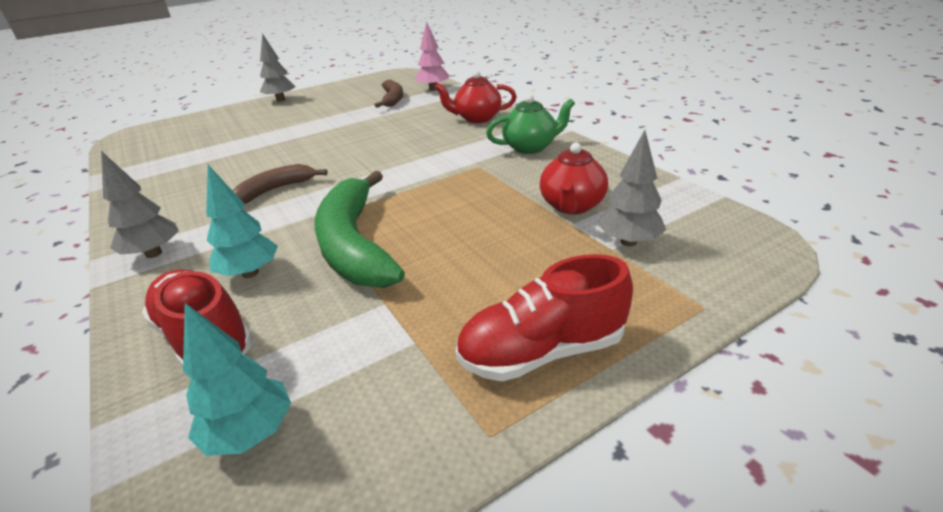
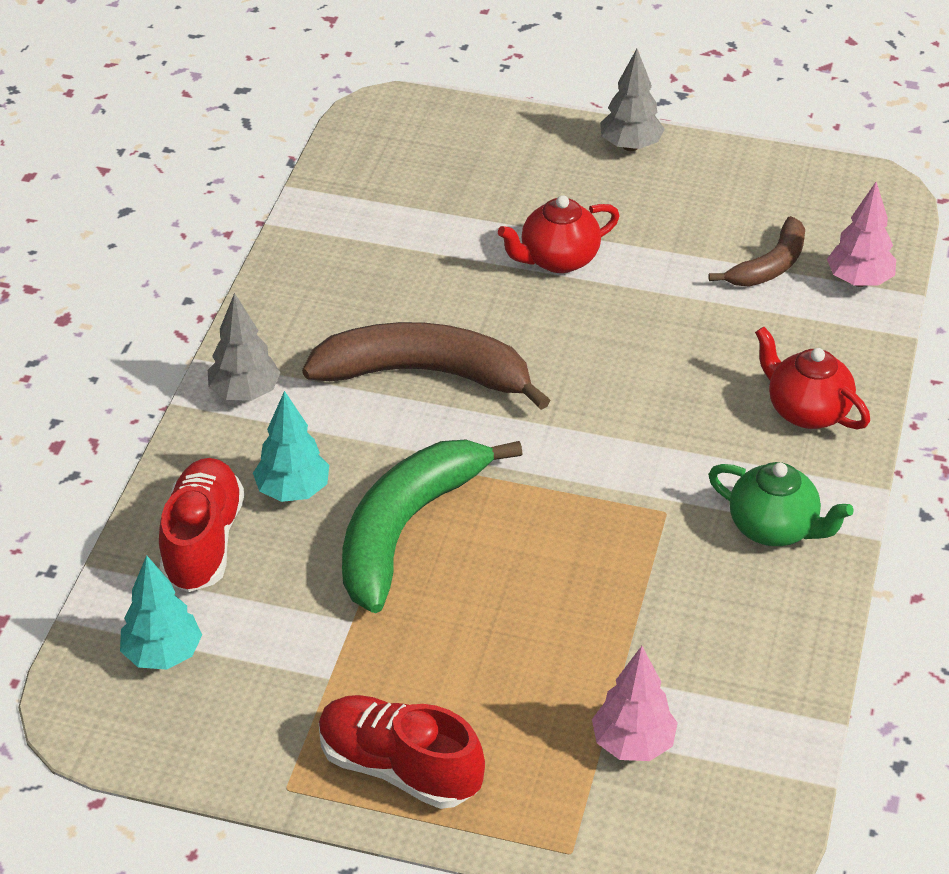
camera: 45 degrees right, 10 degrees up
(275, 190) = (425, 374): brown banana -> brown banana, size x1.78
(571, 206) = (660, 657): red teapot -> red teapot (558, 259)
(628, 241) = (633, 744): grey tree -> pink tree

